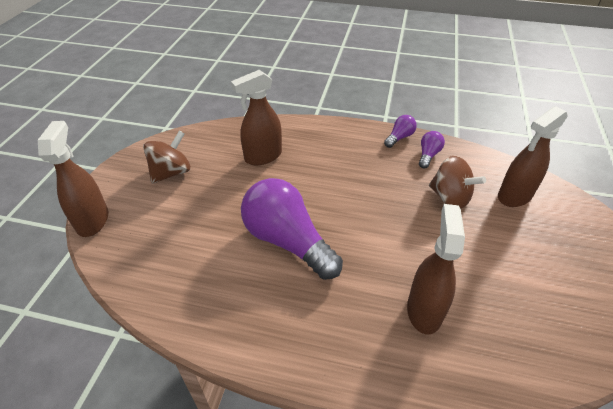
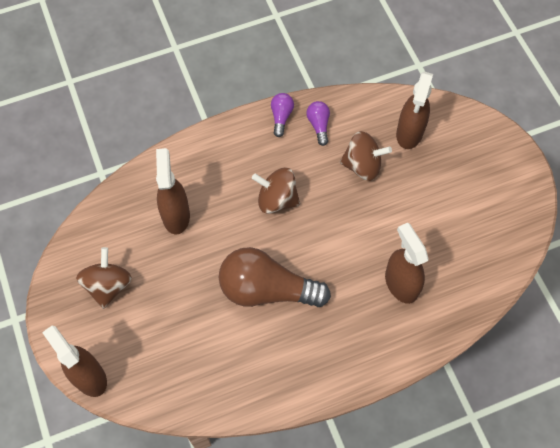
camera: 35 degrees left, 20 degrees up
(263, 156) = (176, 215): brown spray bottle -> brown spray bottle turned 150 degrees clockwise
(287, 241) = (267, 289): purple light bulb -> brown light bulb
(352, 184) = (277, 199): none -> brown spinning top

